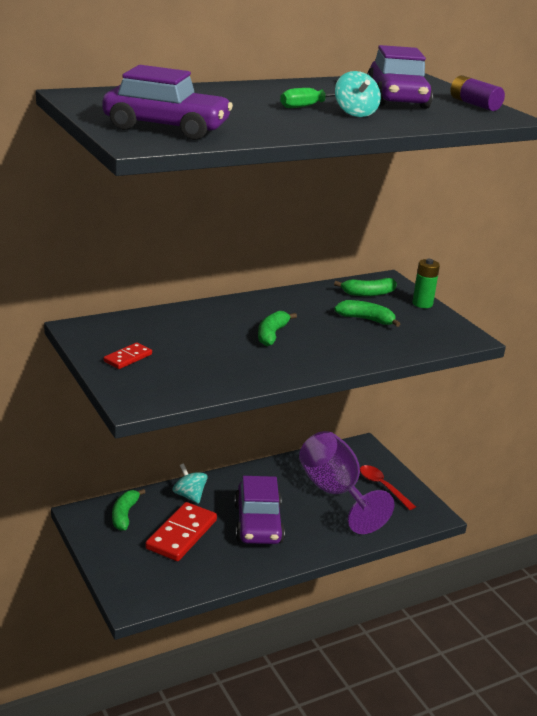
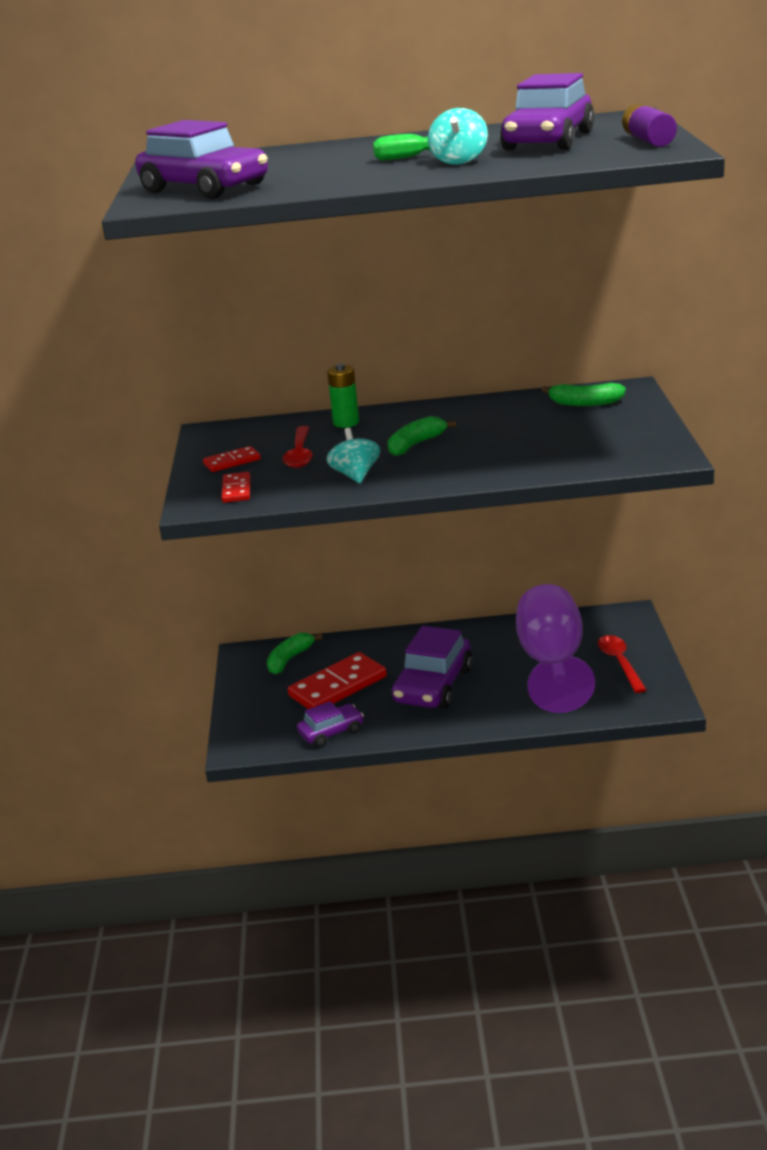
camera: 30 degrees right, 0 degrees up
(157, 386) = (236, 490): none -> red domino
(182, 348) = (300, 454): none -> red spoon
(189, 495) = (374, 647): turquoise spinning top -> turquoise spinning top (355, 475)
(202, 577) = (331, 732): none -> purple car
(366, 319) = (551, 432): green banana -> none
(422, 304) = (646, 416): green battery -> green battery (346, 423)

